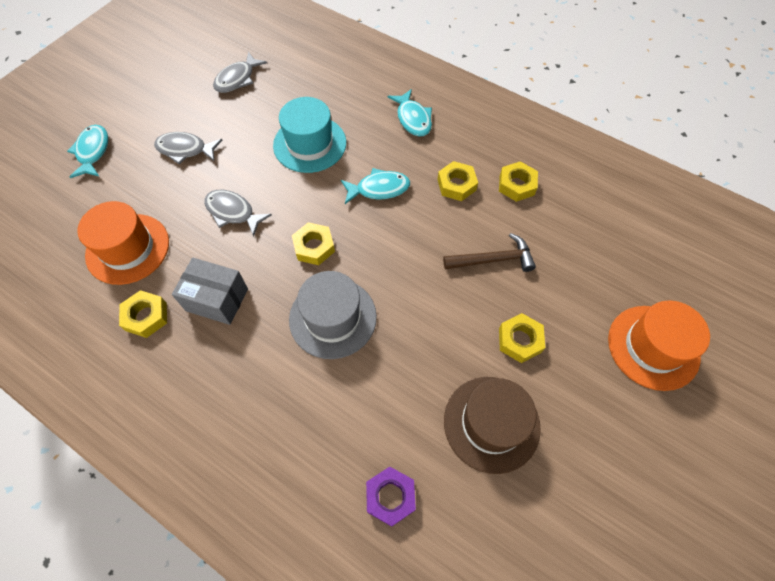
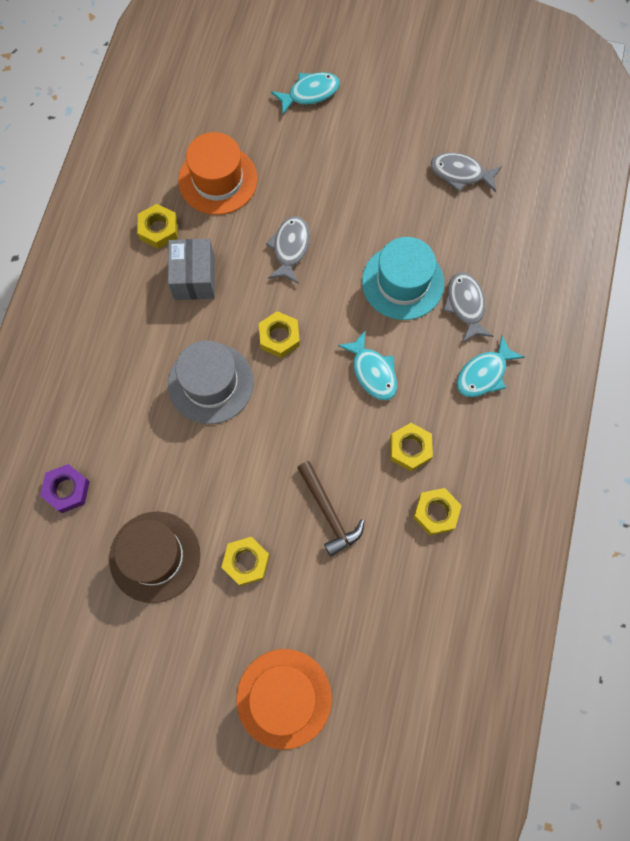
camera: 70 degrees right, 10 degrees up
(185, 149) = (346, 171): grey fish -> grey fish (466, 305)

